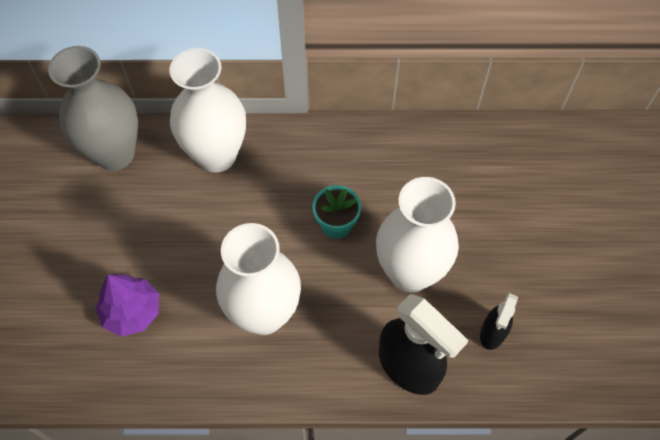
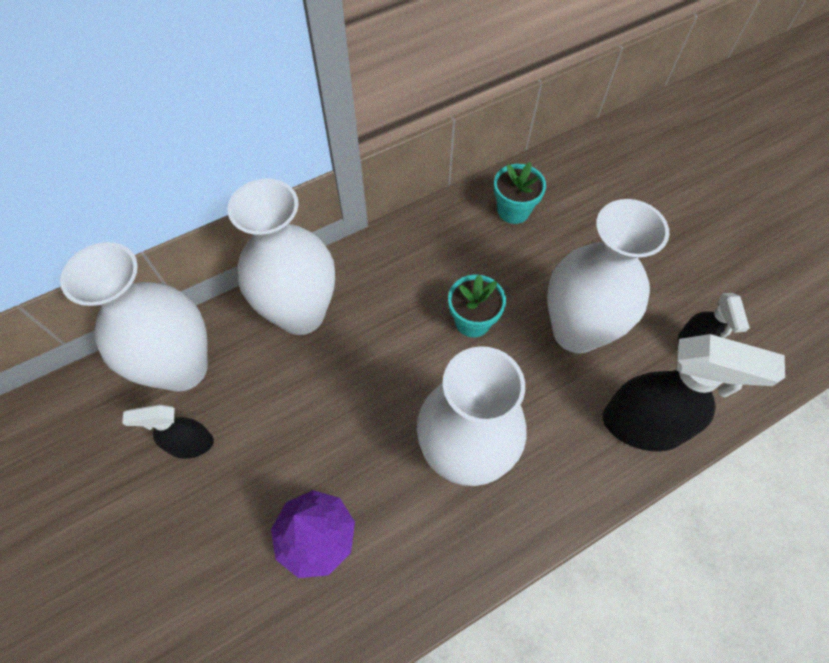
camera: 30 degrees left, 0 degrees up
(90, 208) = (190, 444): none -> black spray bottle
(115, 153) = (182, 368): grey vase -> white vase
(429, 155) = (513, 210): none -> turquoise flower pot

